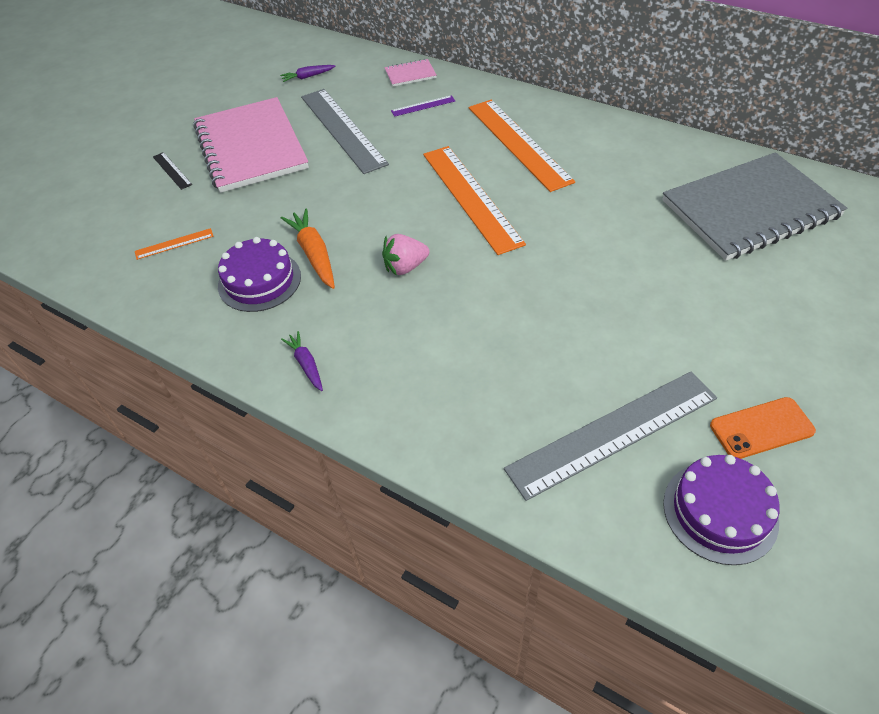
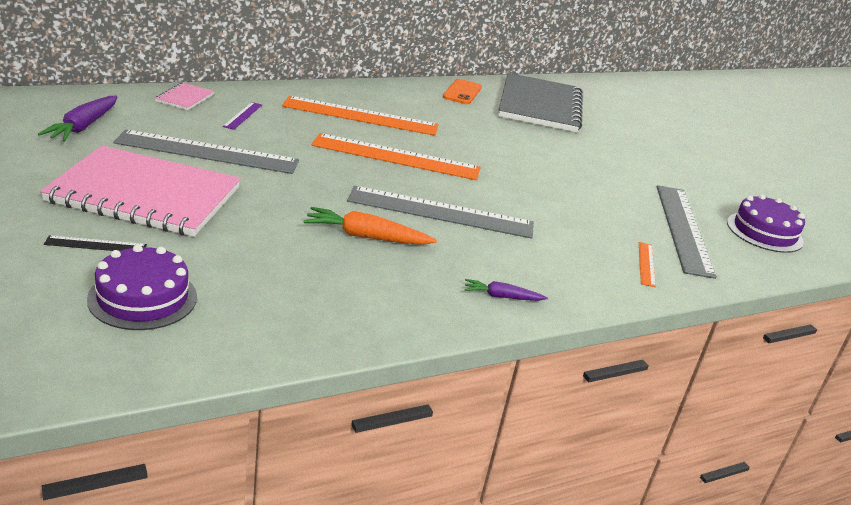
camera: 65 degrees left, 20 degrees down
(174, 244) = (232, 291): orange ruler -> orange ruler (646, 264)
(259, 281) = (364, 273): purple cake -> purple cake (142, 298)
(308, 77) = (83, 126): purple carrot -> purple carrot, size x1.68
(405, 267) = (441, 212): pink strawberry -> grey ruler
(761, 428) = (715, 193): orange phone -> orange phone (462, 92)

